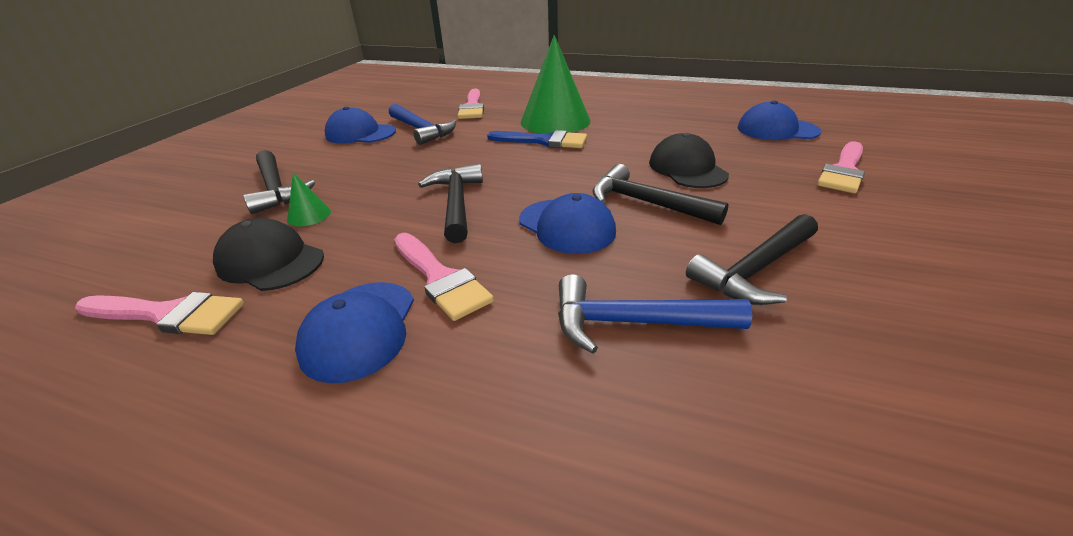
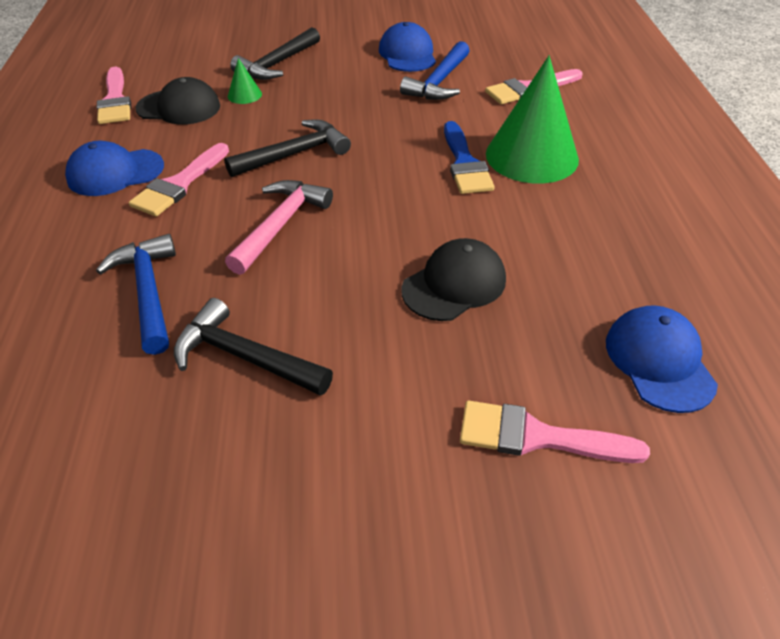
camera: 65 degrees right, 10 degrees up
(270, 261) = (179, 107): black cap -> black cap turned 90 degrees clockwise
(566, 226) = (280, 225): blue cap -> pink hammer
(646, 203) = (349, 266): black hammer -> none

